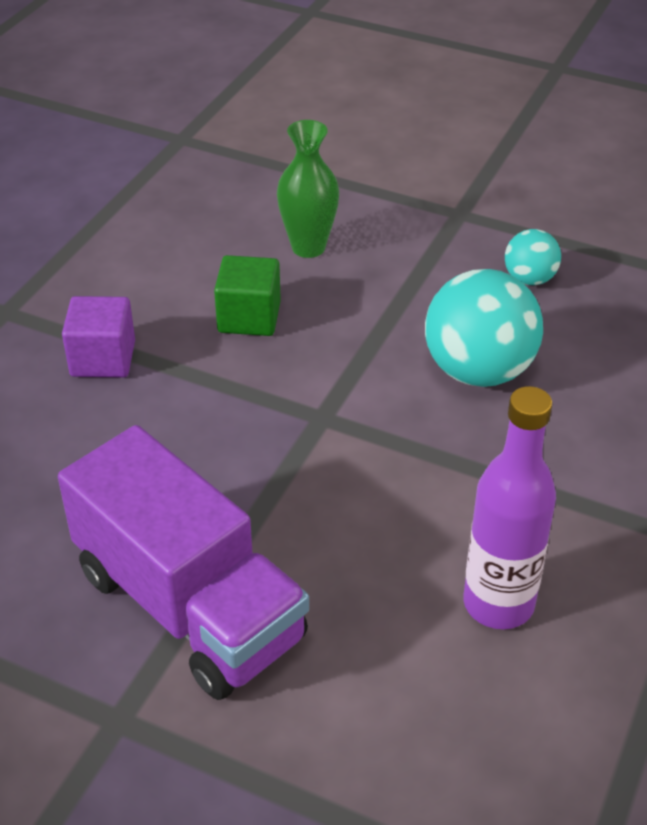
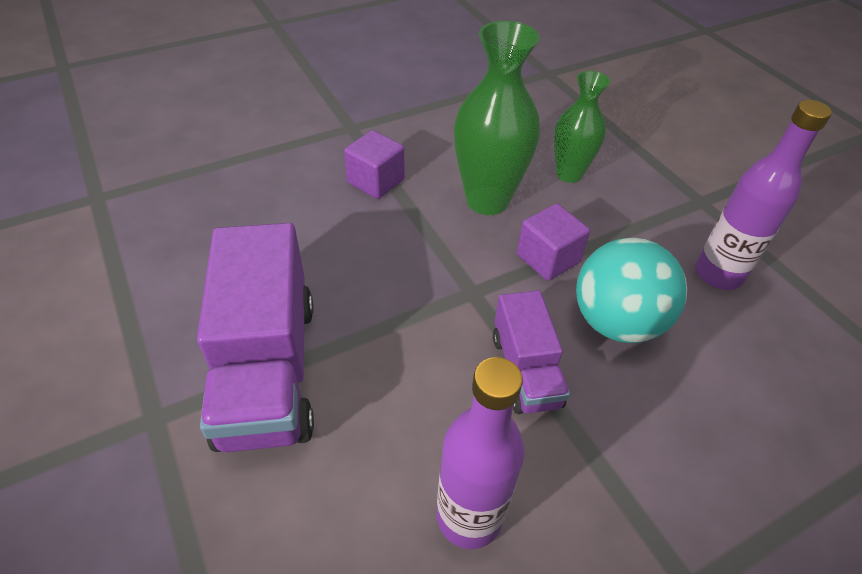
camera: 35 degrees right, 5 degrees up
(249, 317) = (487, 200): green cube -> green vase
(365, 345) = (548, 258): none -> purple cube
(437, 459) = (525, 370): none -> purple truck
(529, 279) = (718, 274): turquoise ball -> purple bottle

